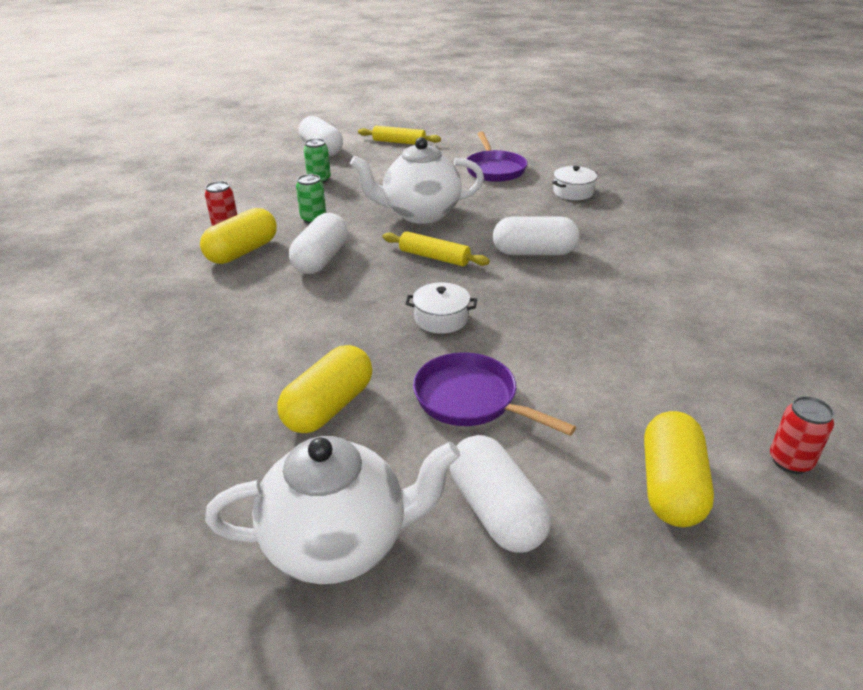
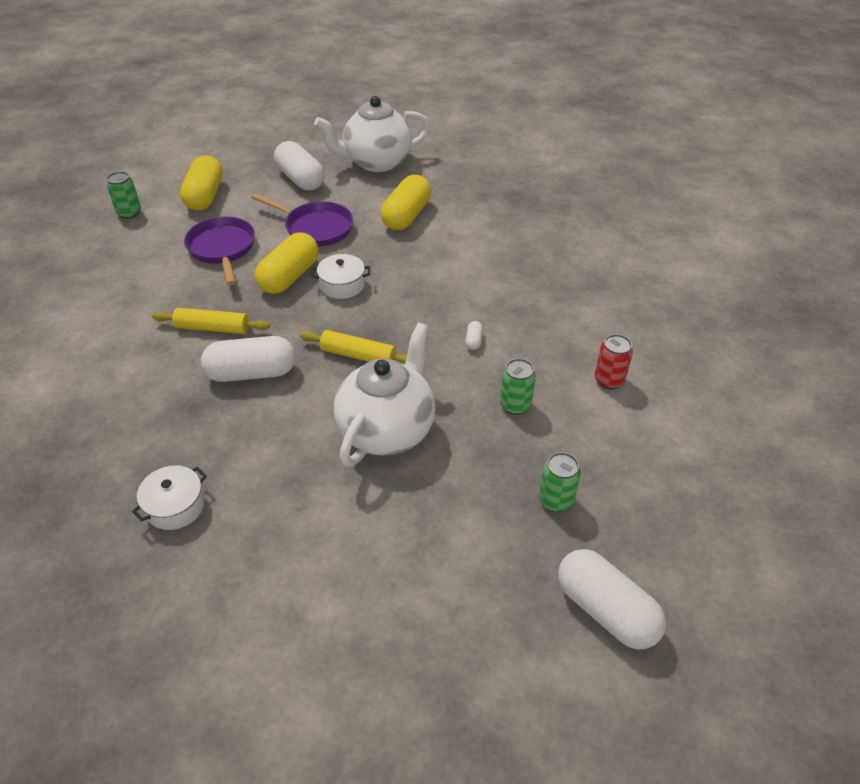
camera: 170 degrees right, 10 degrees up
(242, 252) = (560, 343): yellow capsule -> yellow capsule (289, 277)
(321, 259) = (473, 341): white capsule -> white capsule, size x0.40
(399, 142) = (473, 663): yellow rolling pin -> yellow rolling pin (212, 328)
(420, 214) = (387, 430): white teapot -> white teapot turned 45 degrees counterclockwise
(494, 169) = (288, 566): purple pan -> purple pan (222, 249)
(790, 461) = (129, 213): red can -> green can

